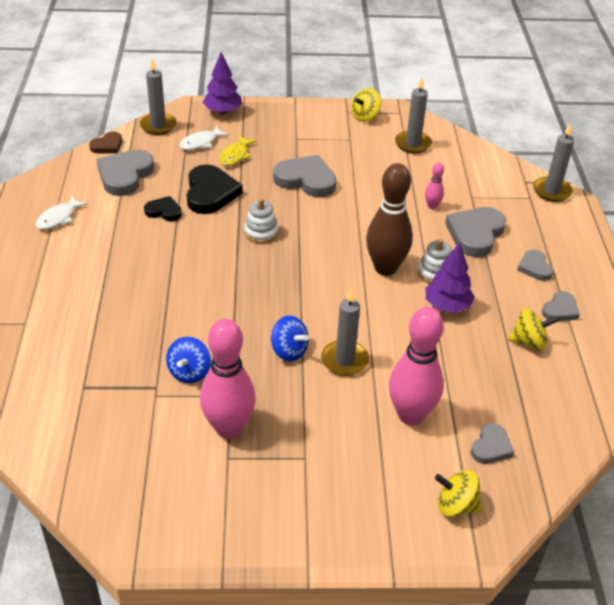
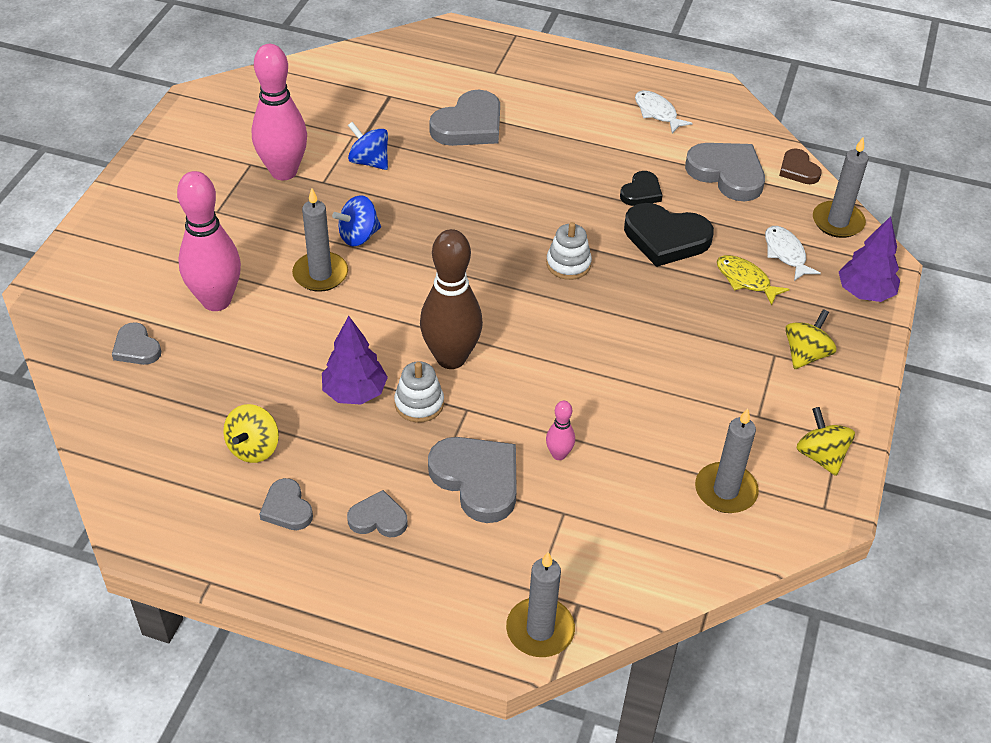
camera: 110 degrees right, 5 degrees up
(306, 180) = (666, 336): grey heart -> grey heart (469, 125)
(456, 505) = (93, 295): yellow spinning top -> yellow spinning top (805, 354)

